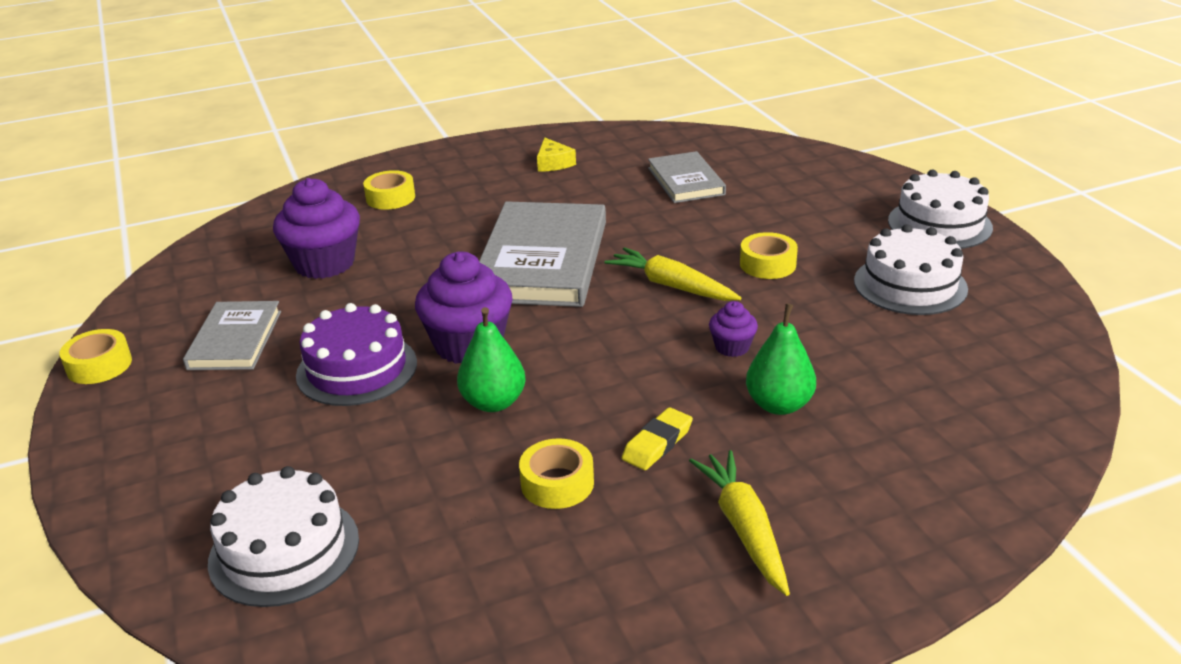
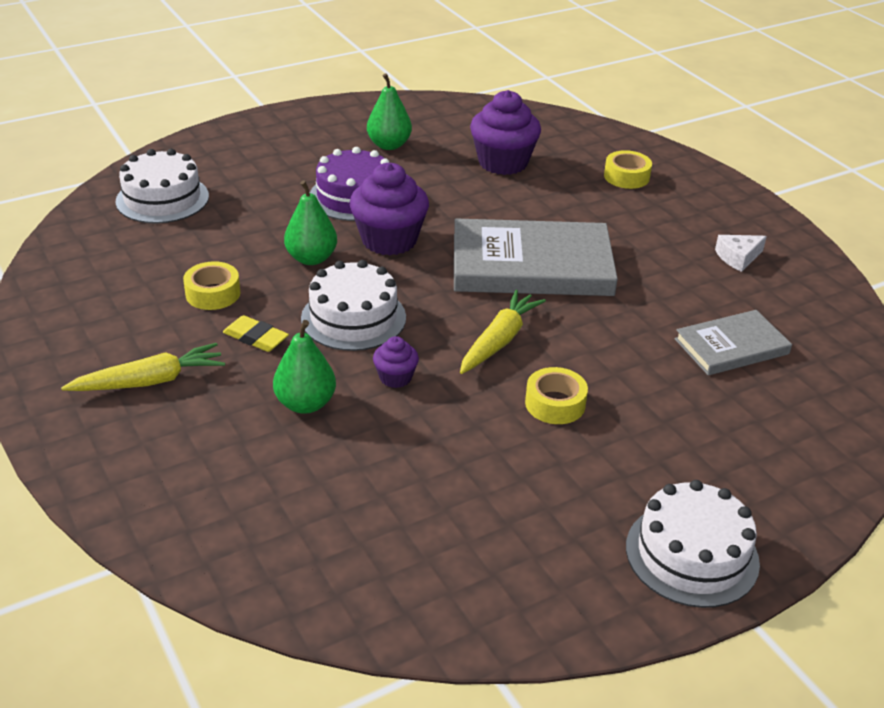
camera: 80 degrees right, 5 degrees up
(99, 365) = (355, 105): yellow tape -> none
(235, 340) = (389, 145): grey book -> green pear
(553, 163) = (738, 257): yellow cheese -> white cheese
(910, 285) = (532, 511): white cake -> white cake (353, 318)

